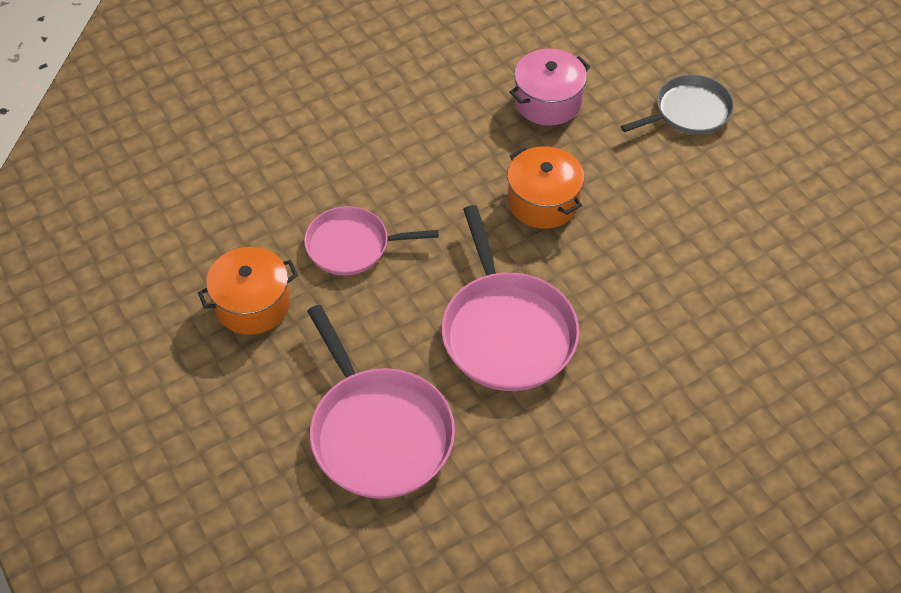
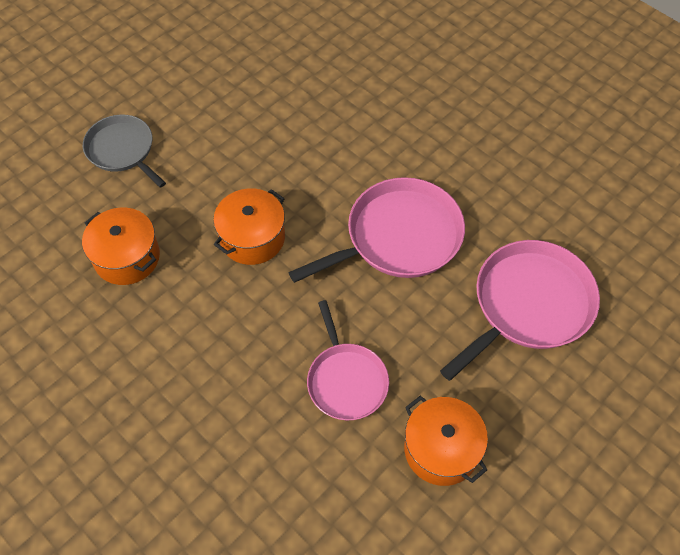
camera: 105 degrees left, 5 degrees up
(548, 101) = (127, 257): pink pot -> orange pot

